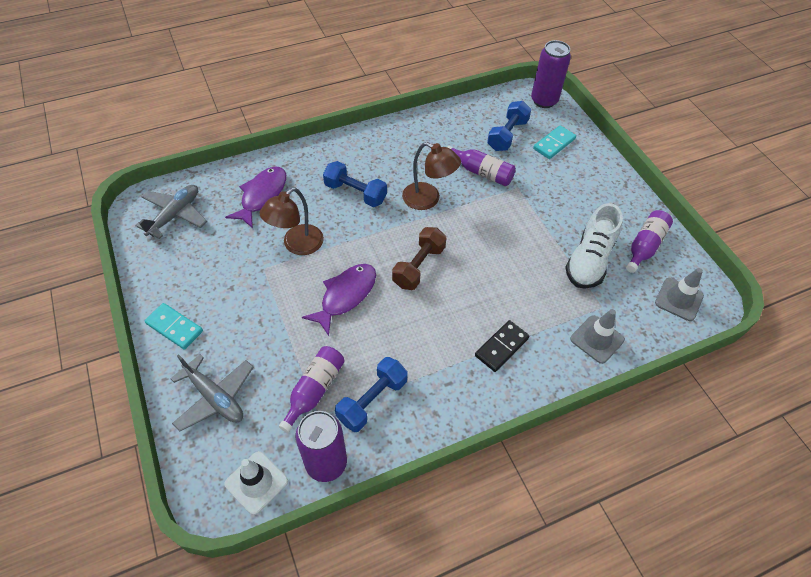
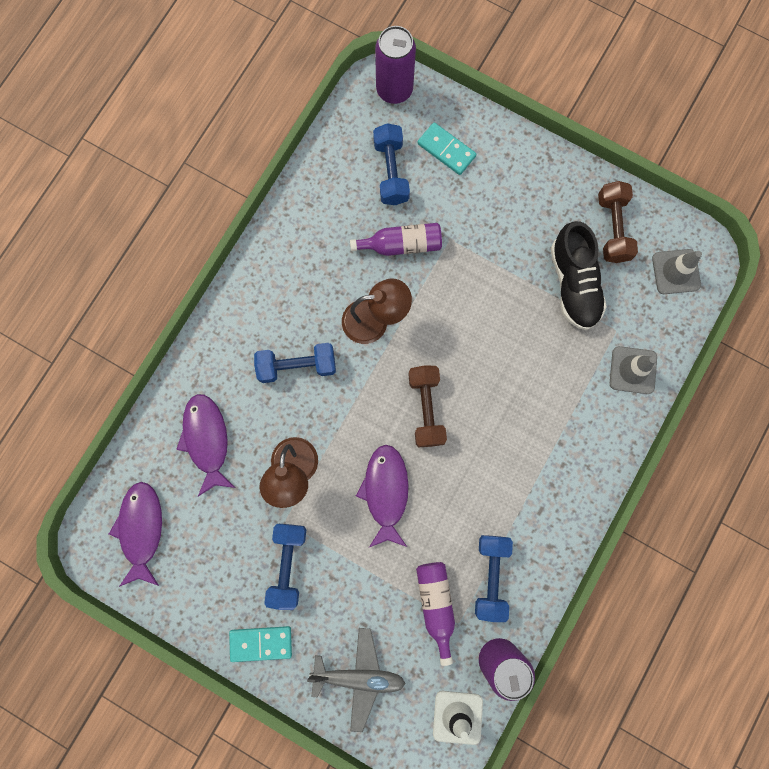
camera: 35 degrees left, 25 degrees up
(175, 215) = (141, 529): grey plane -> purple fish
(240, 293) = (287, 564): none -> blue dumbbell
(501, 347) = (559, 440): black domino -> none
(554, 144) = (446, 150): turquoise domino -> turquoise domino turned 60 degrees counterclockwise
(589, 260) = (573, 284): white shoe -> black shoe
(645, 246) = (612, 228): purple bottle -> brown dumbbell

